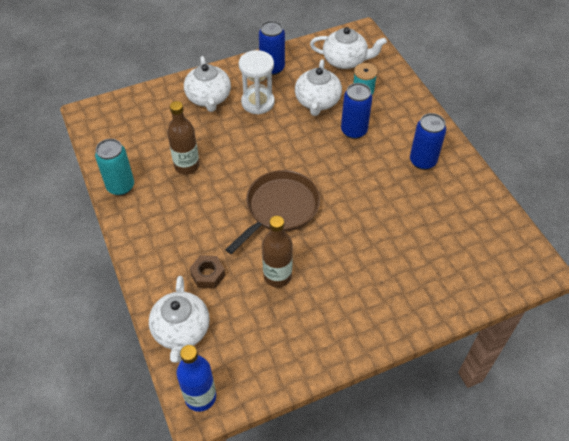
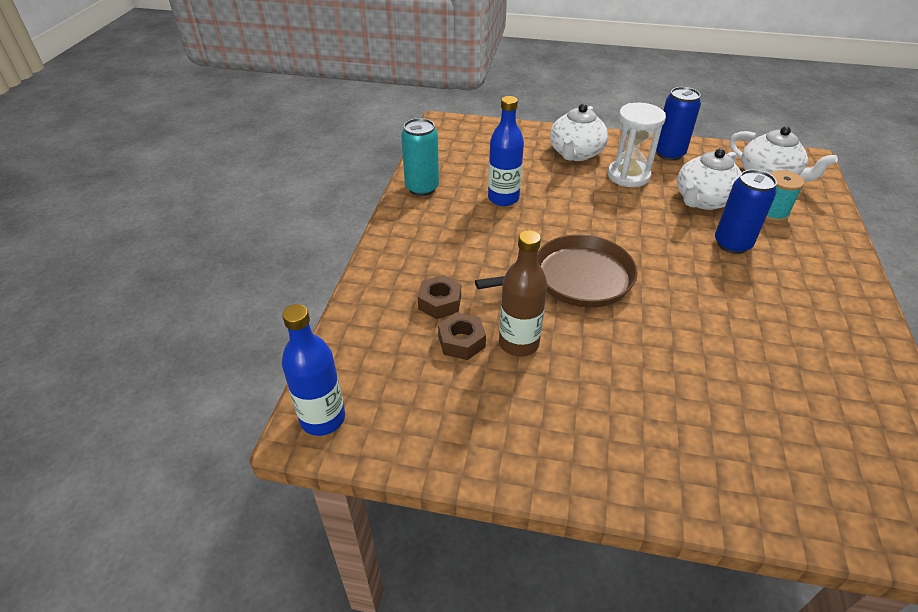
camera: 35 degrees right, 10 degrees down
(181, 331) = (364, 340): white teapot -> none
(187, 166) = (503, 198): brown bottle -> blue bottle
(243, 295) = (461, 342): none -> brown nut
(422, 161) = (814, 313): blue can -> none

